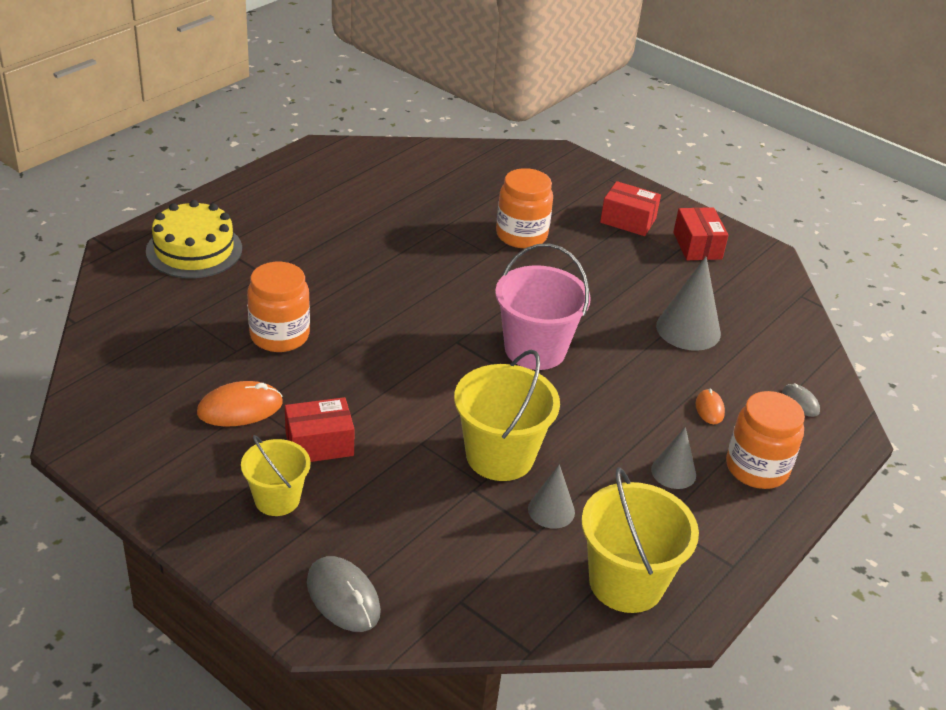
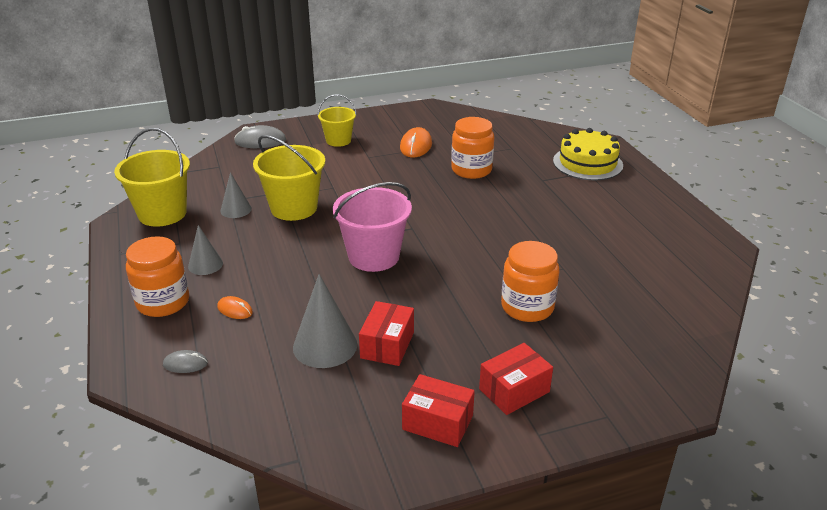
camera: 125 degrees right, 5 degrees down
(319, 444) = (365, 159): red box -> red box (387, 345)

